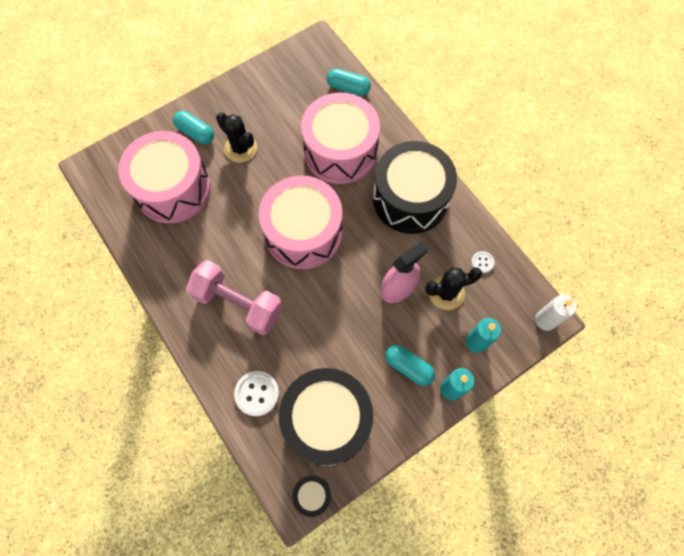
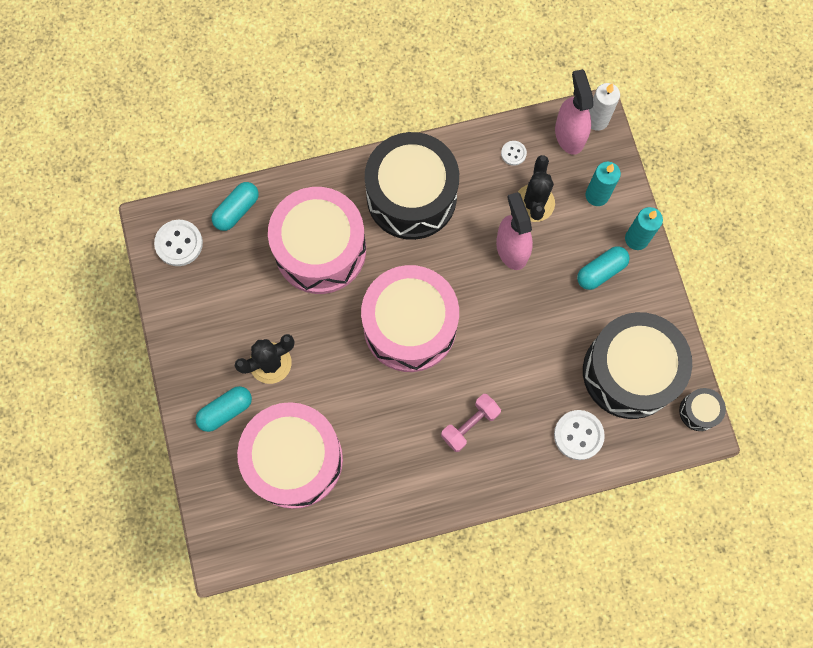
camera: 70 degrees left, 5 degrees up
(238, 303) = (470, 425): pink dumbbell -> pink dumbbell, size x0.59
(308, 62) = (179, 243): none -> white button
(520, 302) = (569, 135): none -> pink spray bottle

